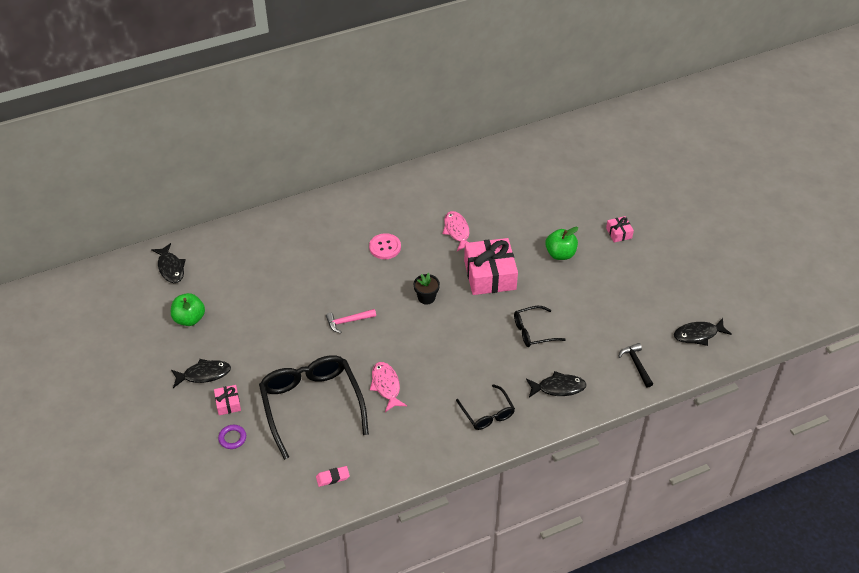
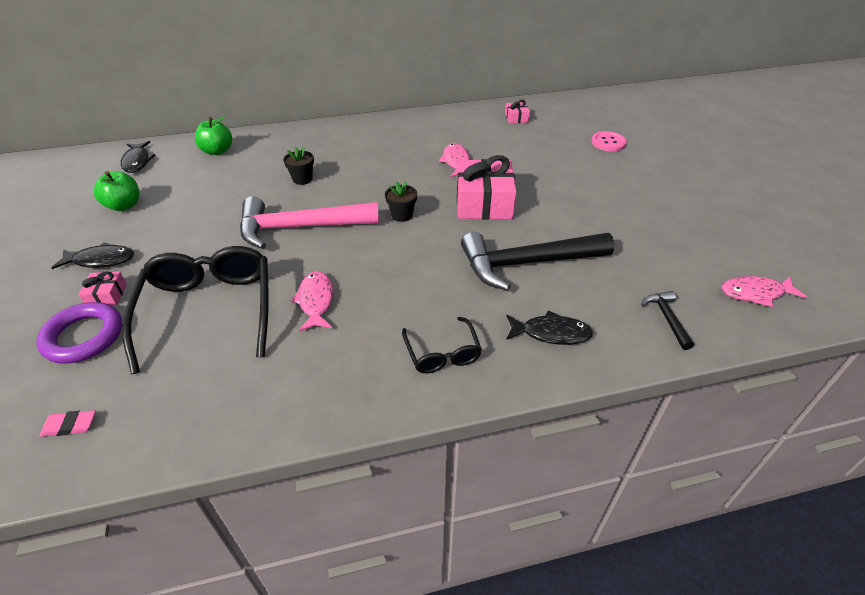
camera: 10 degrees right, 5 degrees down
(232, 438) = (84, 337): purple ring -> purple ring, size x1.96
(329, 269) = (302, 179): none -> black flower pot
(332, 477) = (186, 410): pink eraser -> pink eraser (70, 425)
(348, 321) = (300, 228): pink hammer -> pink hammer, size x2.28
(385, 247) = (372, 167): pink button -> pink button (608, 142)
(533, 331) = (527, 263): black glasses -> black hammer
(560, 254) = (572, 192): green apple -> green apple (217, 151)
(619, 233) = (644, 181): pink gift -> pink gift (516, 118)
(698, 334) = (755, 293): black fish -> pink fish

